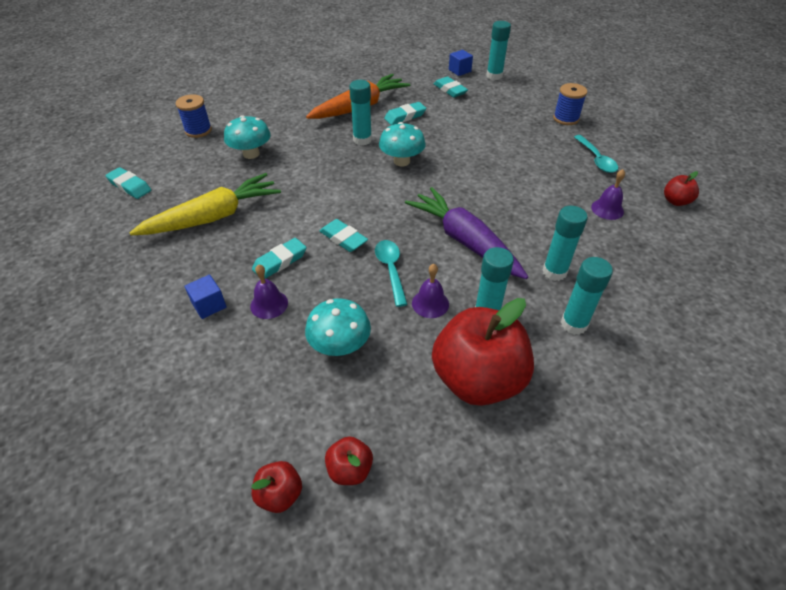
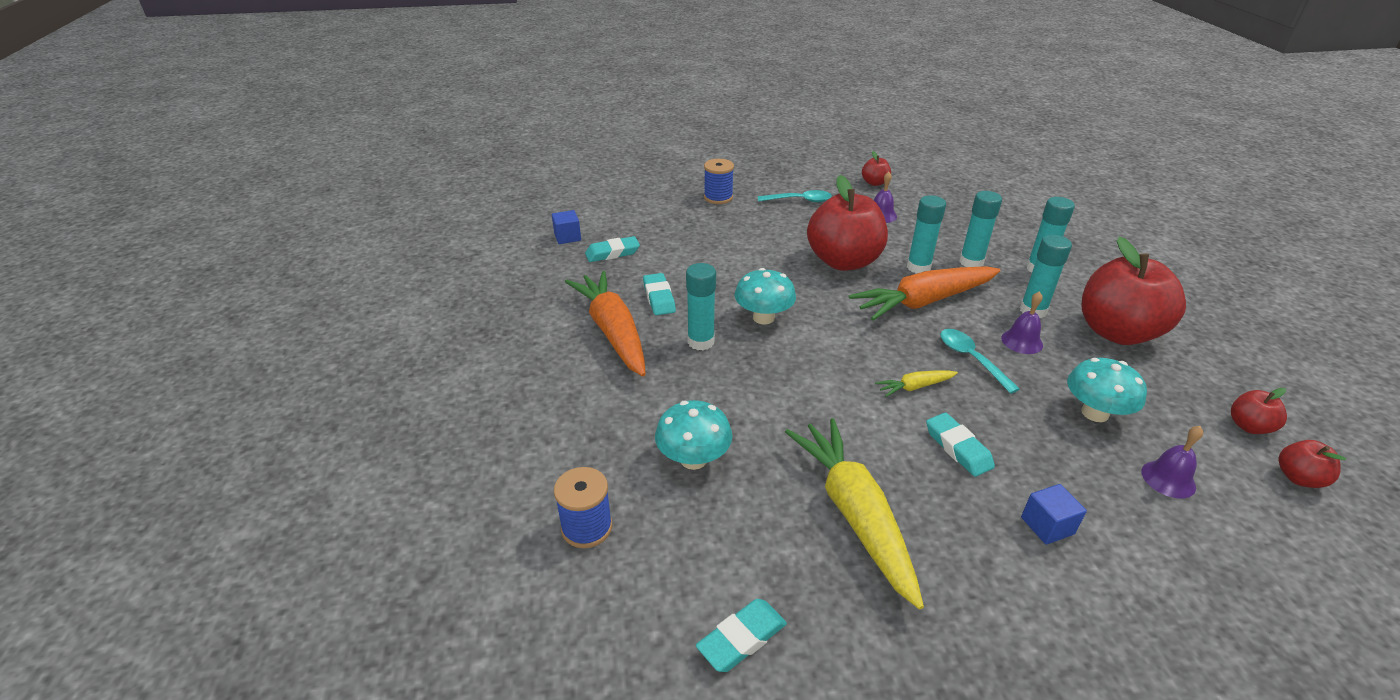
camera: 75 degrees left, 10 degrees down
(269, 304) = (1038, 465): purple bell -> purple bell (1168, 479)
(343, 238) = (914, 387): turquoise eraser -> yellow carrot
(391, 270) = (971, 359): turquoise spoon -> turquoise spoon turned 60 degrees clockwise
(464, 241) = (923, 302): purple carrot -> orange carrot
(494, 76) = (599, 217): turquoise glue stick -> turquoise glue stick (918, 267)
(504, 192) = (843, 261): none -> red apple

